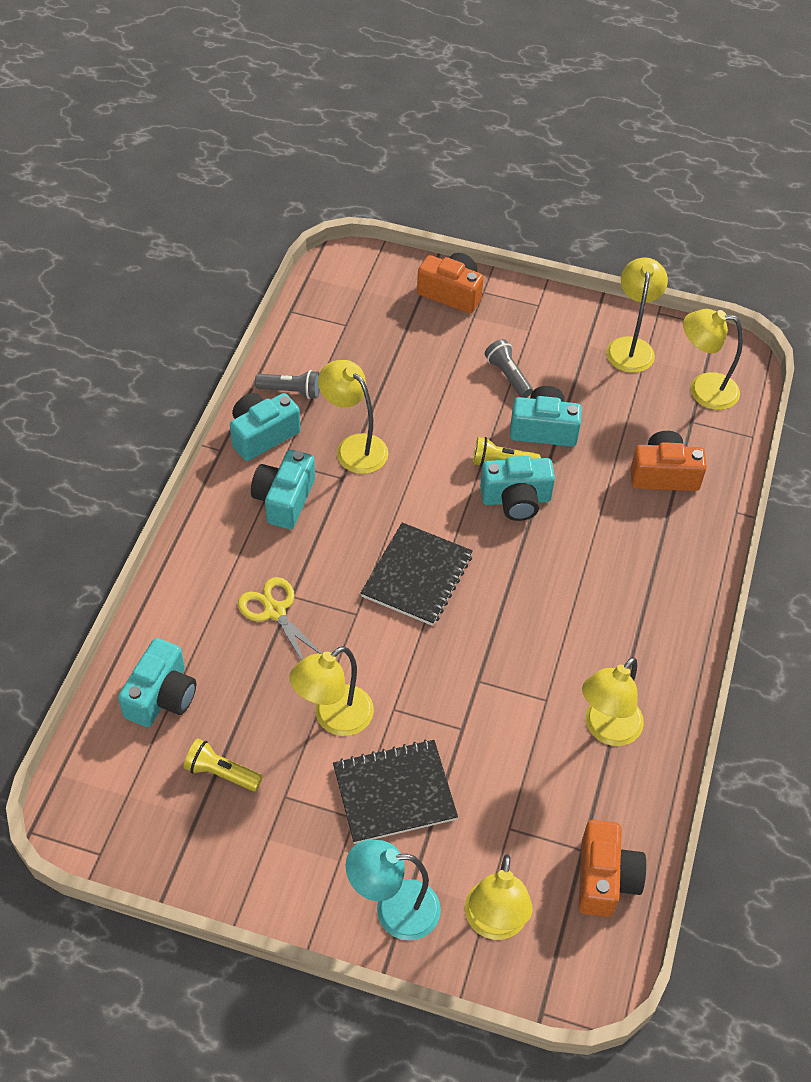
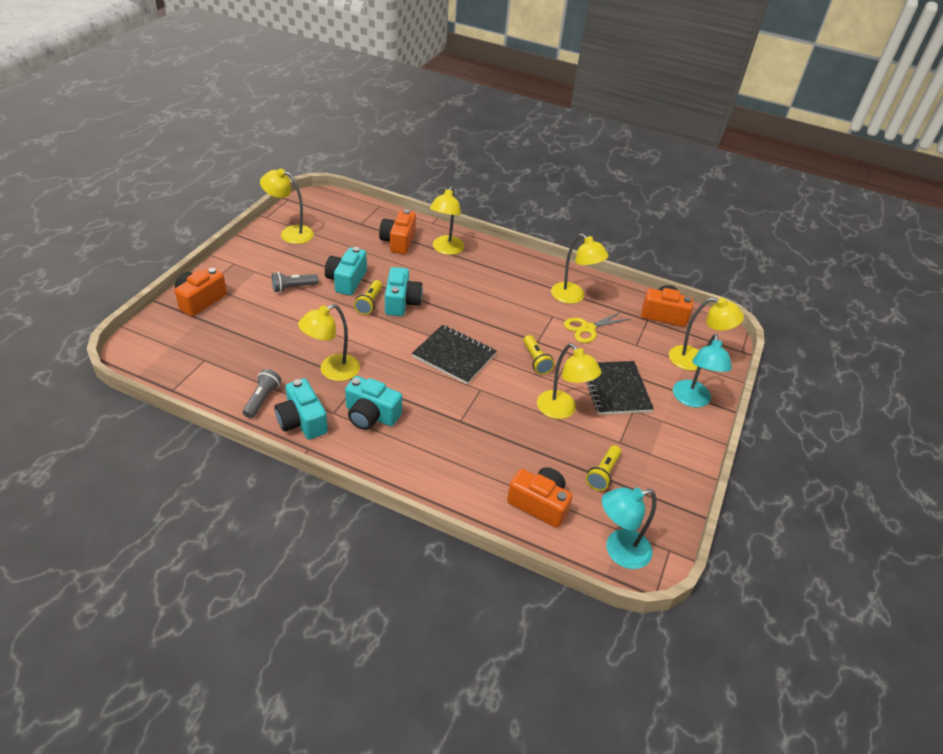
camera: 85 degrees left, 10 degrees down
(94, 790) = (619, 551): none -> turquoise lamp
(161, 696) = (539, 504): turquoise camera -> orange camera
(275, 611) = (472, 431): yellow scissors -> yellow scissors (587, 328)
(432, 680) = (536, 360): none -> yellow flashlight
(703, 390) = (337, 214): yellow lamp -> yellow lamp (446, 249)

